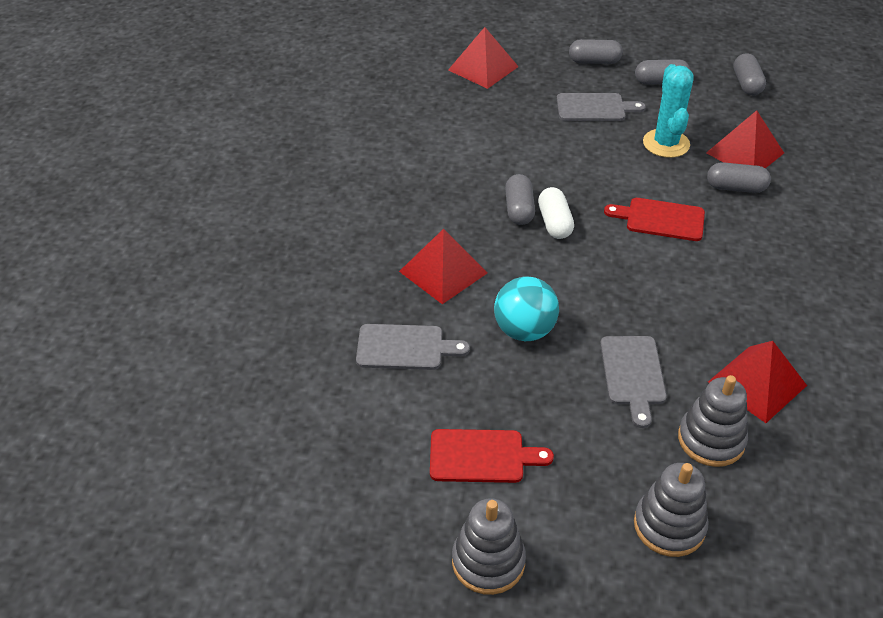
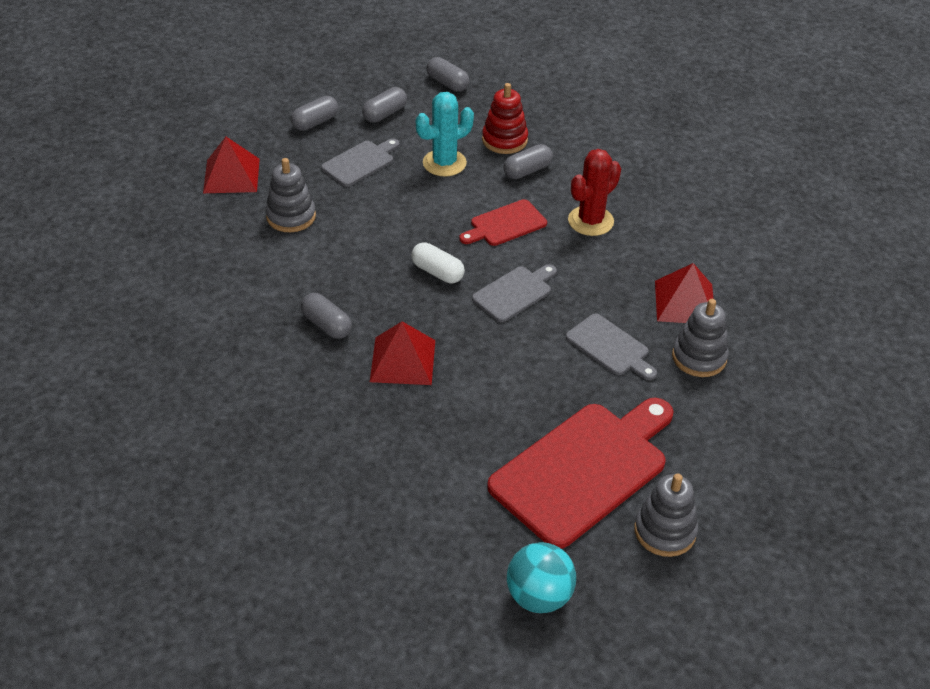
camera: 45 degrees left, 0 degrees up
(405, 347) = (444, 434): grey cutting board -> grey cutting board (514, 292)
(482, 456) = (583, 469): red cutting board -> red cutting board, size x1.99
(519, 209) = (400, 277): grey capsule -> grey capsule (327, 325)
(524, 330) = (509, 365): turquoise ball -> turquoise ball (539, 596)
(666, 143) = (444, 163): turquoise cactus -> turquoise cactus turned 75 degrees counterclockwise
(669, 526) = (734, 428): grey stacking toy -> grey stacking toy (291, 216)
(745, 153) = (504, 140): red pyramid -> red stacking toy
(746, 260) = (590, 221): none -> red cactus

